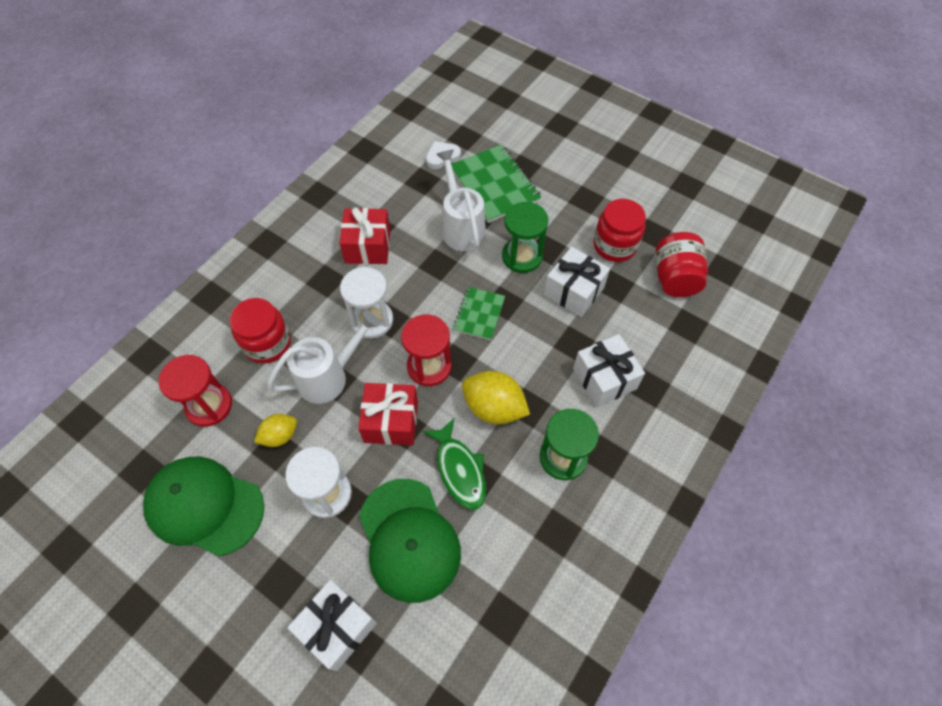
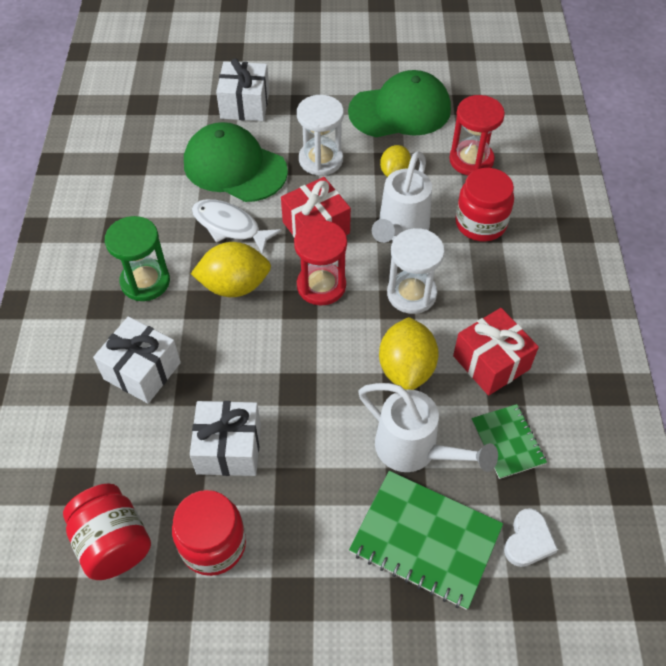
camera: 145 degrees right, 5 degrees down
(423, 274) = (406, 368): none -> yellow lemon
(459, 470) = (230, 226): green fish -> white fish
(479, 314) = (313, 361): green notebook -> green notebook (507, 442)
(522, 256) = (316, 456): green hourglass -> none

